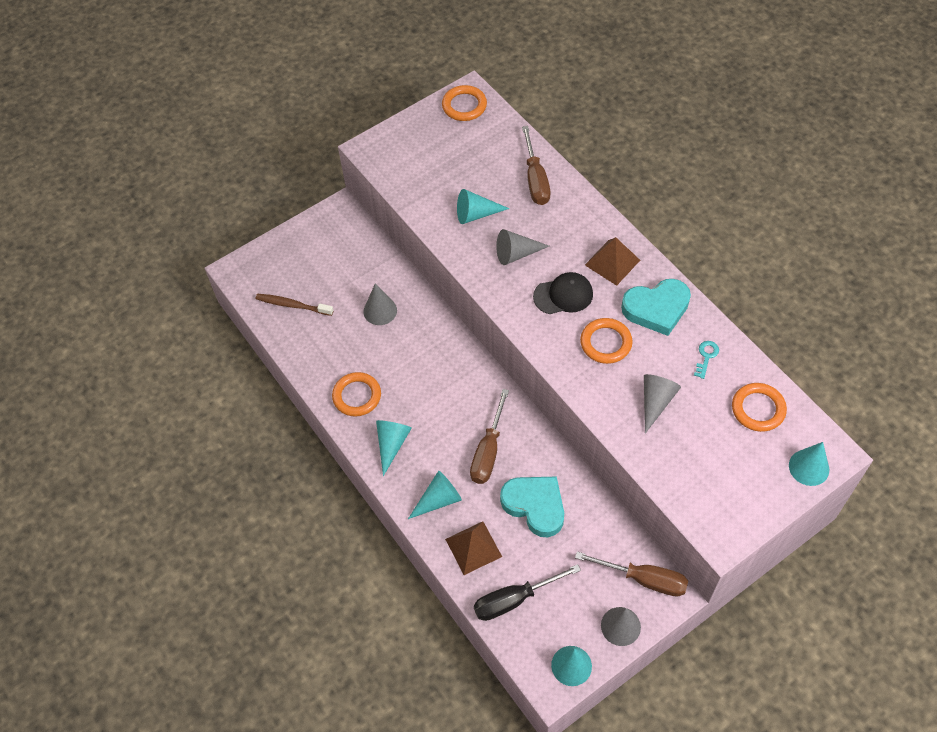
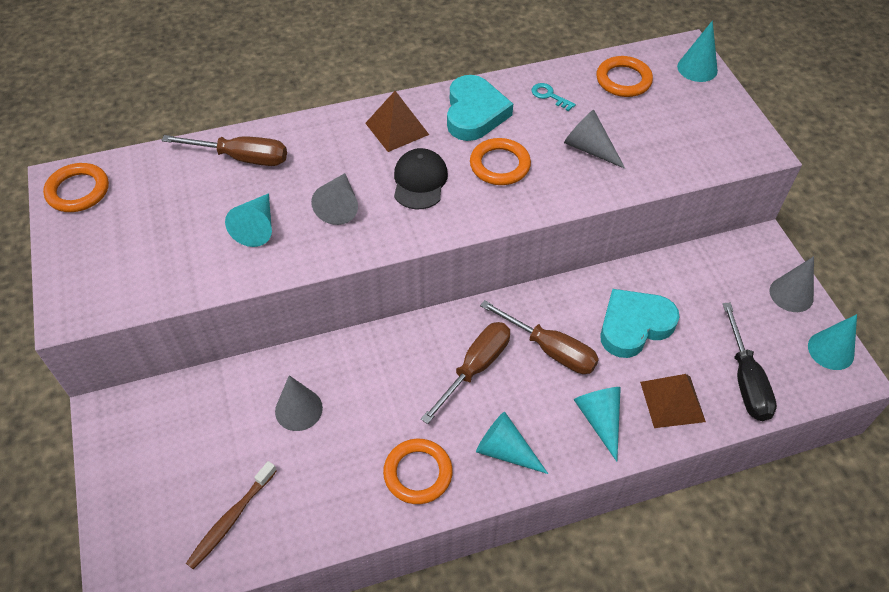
camera: 75 degrees left, 5 degrees down
(644, 579) = (742, 259): brown screwdriver -> brown screwdriver (475, 368)

